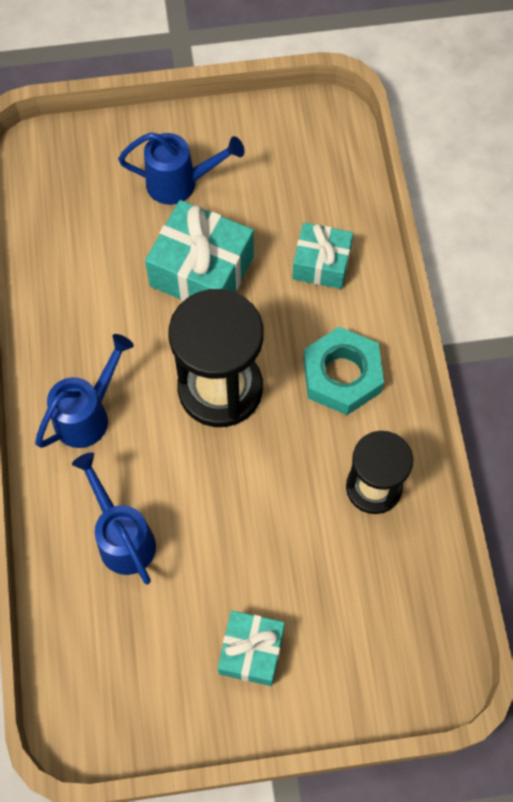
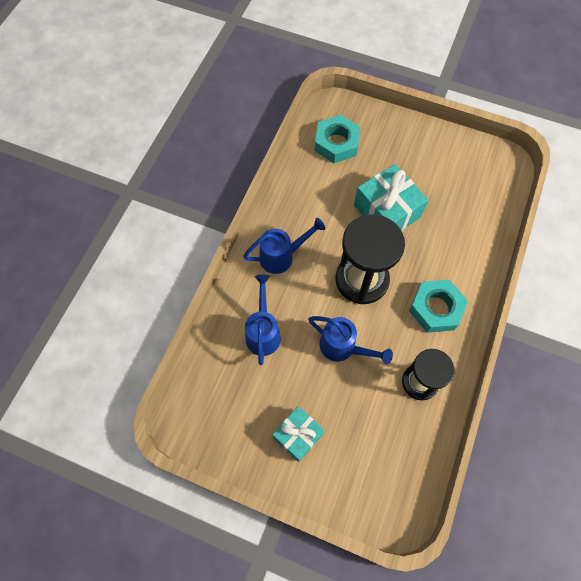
camera: 30 degrees right, 0 degrees up
(74, 206) = (336, 143): none -> turquoise nut
(180, 183) = (401, 158): blue watering can -> blue watering can (342, 347)
(321, 264) = (458, 240): turquoise gift -> none

